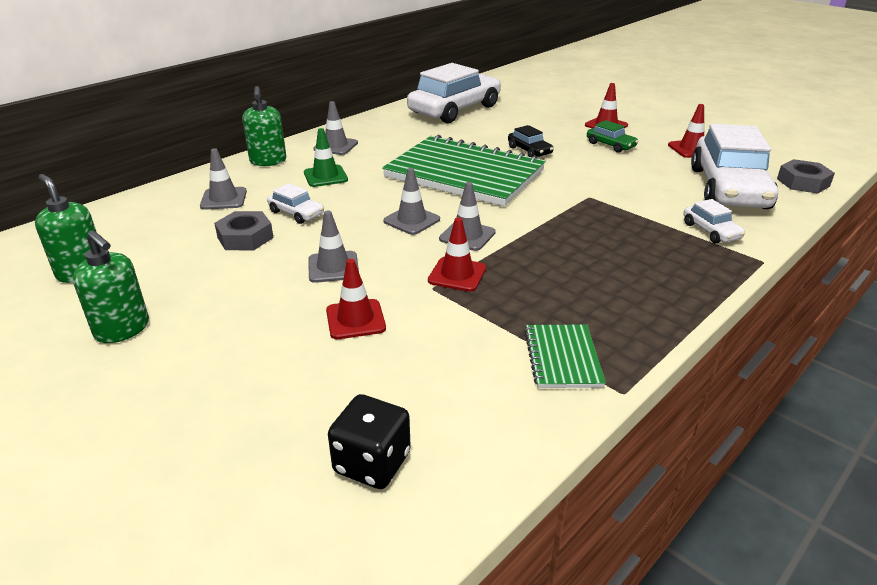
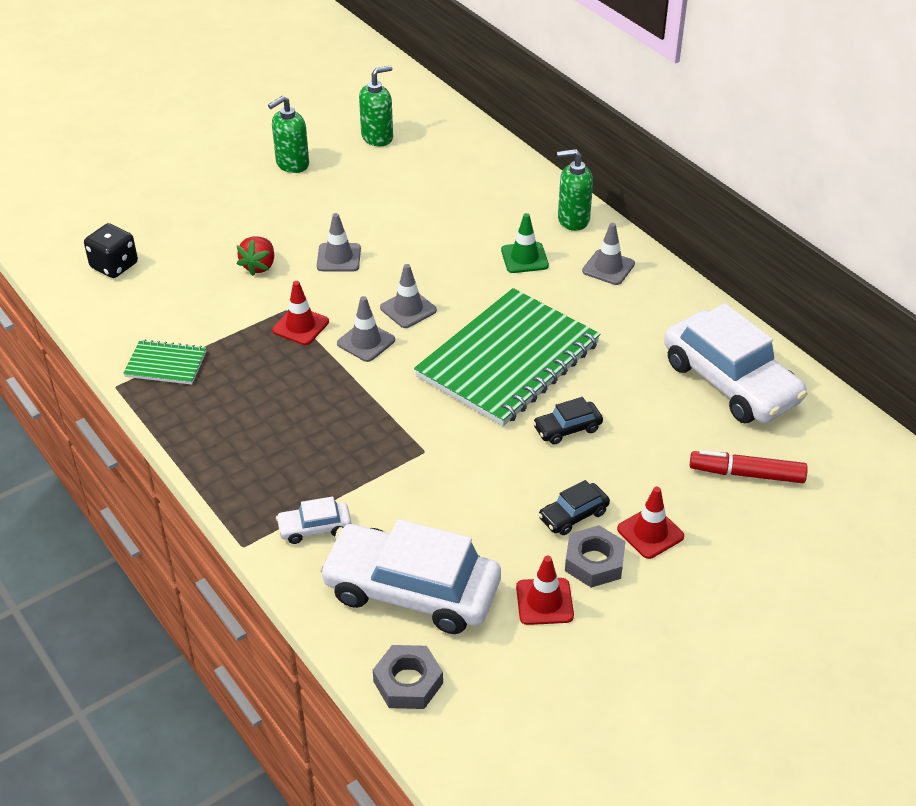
camera: 100 degrees right, 10 degrees up
(223, 199) = (487, 195): grey traffic cone -> none
(245, 237) = (406, 210): grey nut -> grey nut (594, 562)
(296, 213) = (444, 238): white car -> none
(355, 319) = (259, 266): red traffic cone -> red strawberry
(536, 105) = (746, 474): none -> red marker
(610, 145) = (573, 515): green car -> black car

